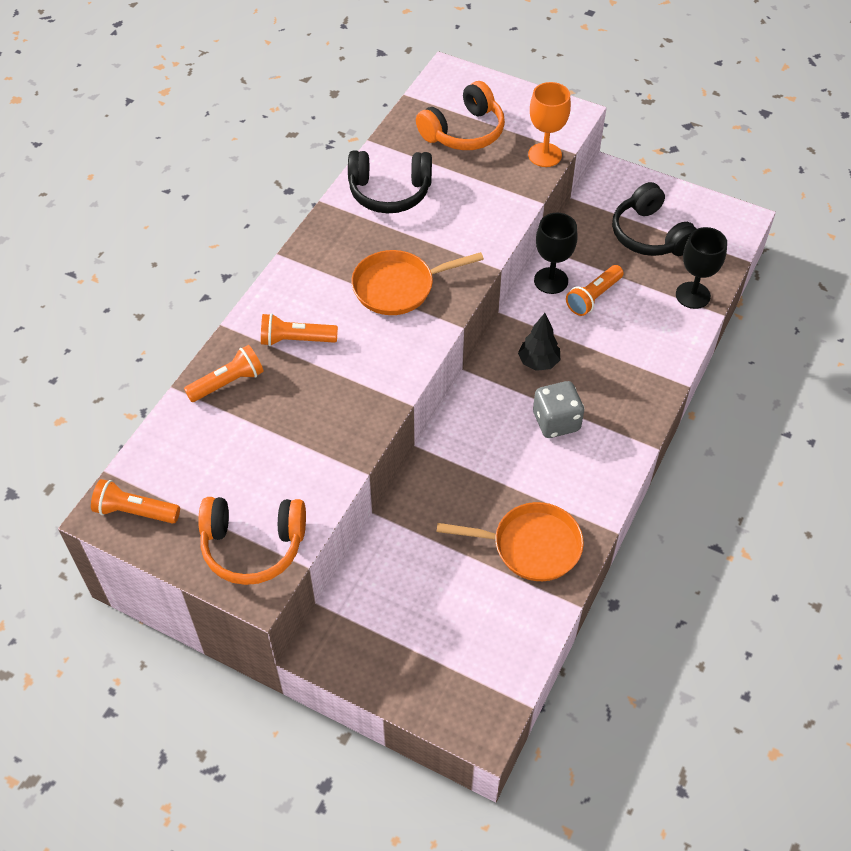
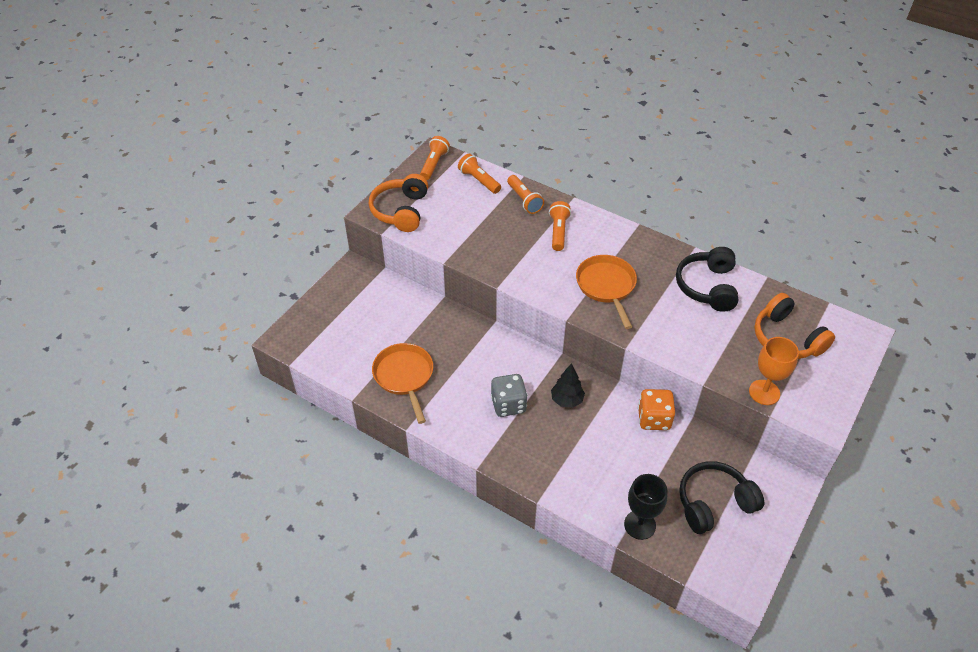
camera: 95 degrees right, 5 degrees down
(530, 546) = (404, 377): orange pan -> orange pan turned 150 degrees clockwise
(551, 281) = (654, 419): black goblet -> orange dice
(593, 297) = (635, 447): orange flashlight -> orange flashlight (479, 180)

